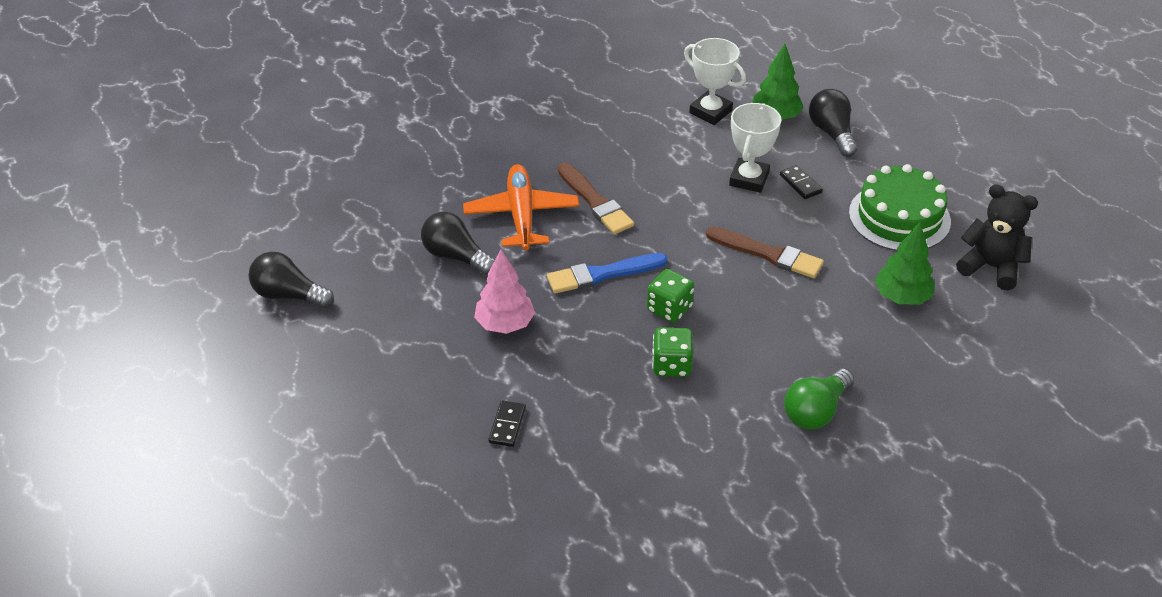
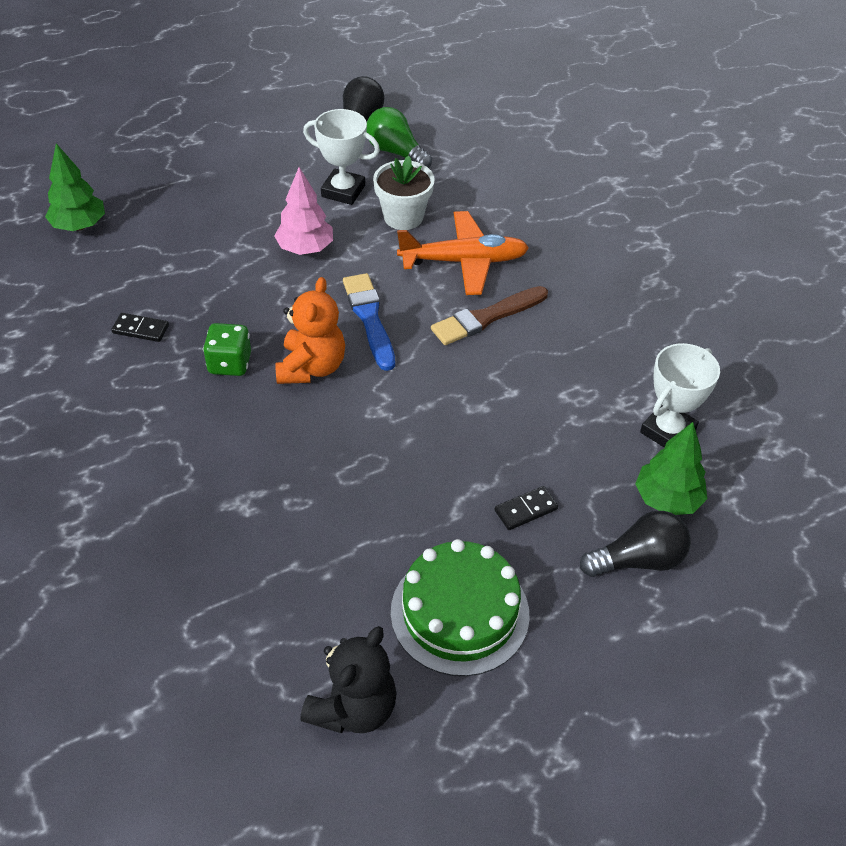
camera: 90 degrees right, 5 degrees up
(455, 256) = (403, 217): black light bulb -> white flower pot
(507, 425) = (177, 249): black domino -> black domino (140, 329)
(669, 309) = (311, 367): green dice -> orange teddy bear
(749, 179) = (532, 457): white trophy -> white trophy (343, 191)
(768, 254) = (393, 461): brown brush -> none
(816, 411) = (140, 475): green light bulb -> green light bulb (396, 152)
(902, 297) = (306, 588): green tree -> green tree (79, 226)

